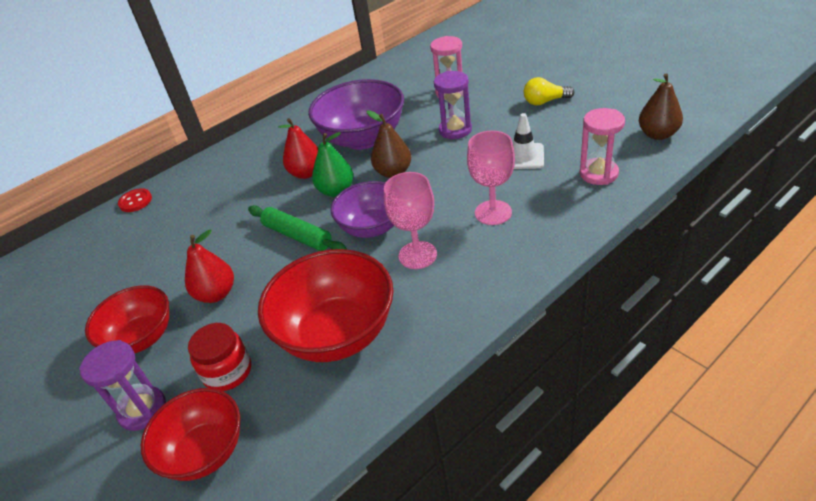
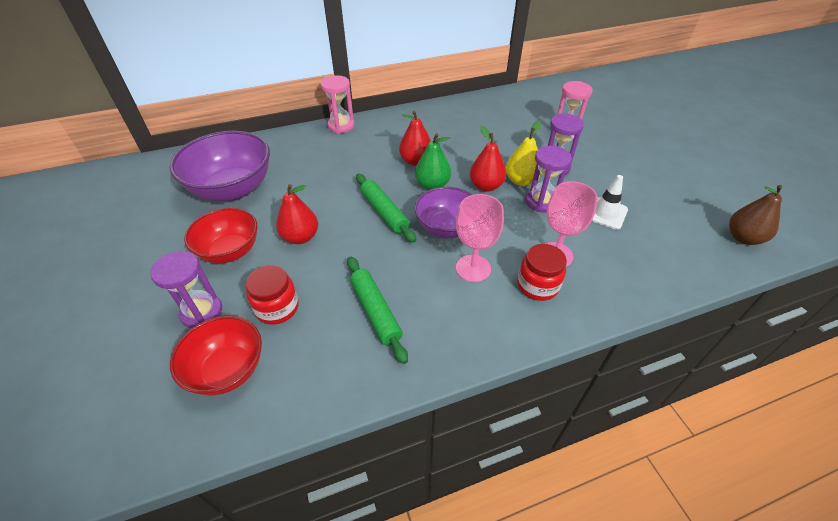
camera: 15 degrees right, 5 degrees up
(135, 201) = (280, 138): red button -> none
(337, 333) = (375, 311): red bowl -> green rolling pin
(363, 139) = (474, 148): purple bowl -> purple bowl (233, 189)
(393, 172) = (486, 186): brown pear -> red pear
(427, 155) = (521, 181): none -> yellow pear
(456, 168) = (541, 202): none -> purple hourglass
(488, 247) = (537, 285): none -> red jar
(545, 101) = (646, 169): yellow light bulb -> none
(598, 174) = (669, 255): pink hourglass -> pink hourglass (341, 126)

